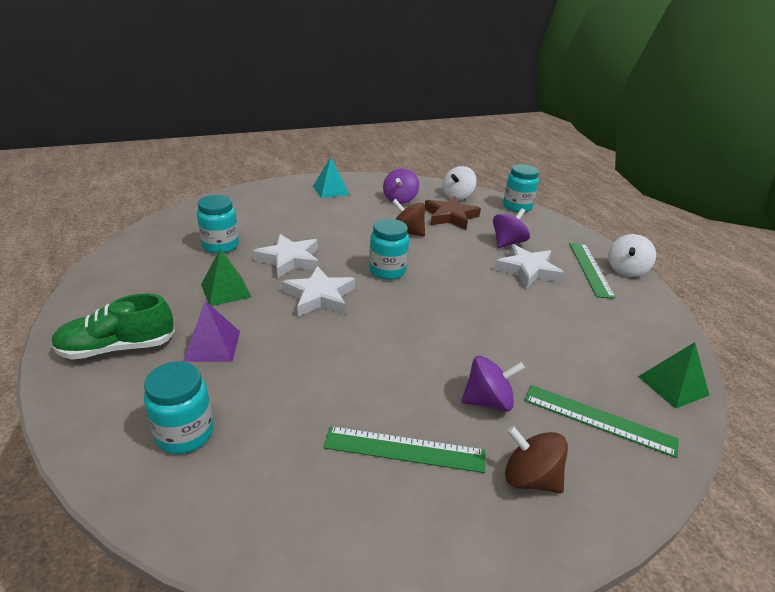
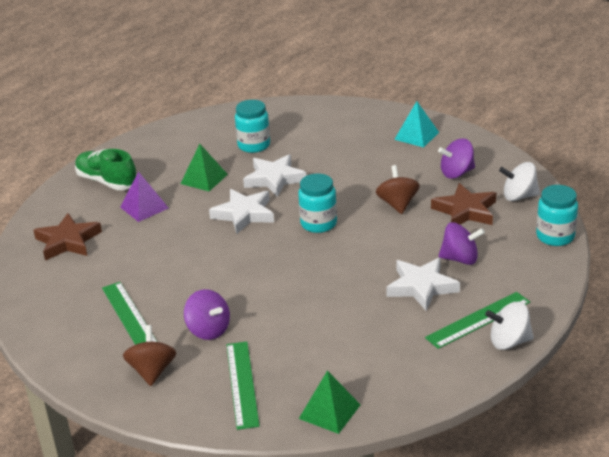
camera: 60 degrees right, 0 degrees up
(185, 434) = (68, 241): turquoise jar -> brown star

